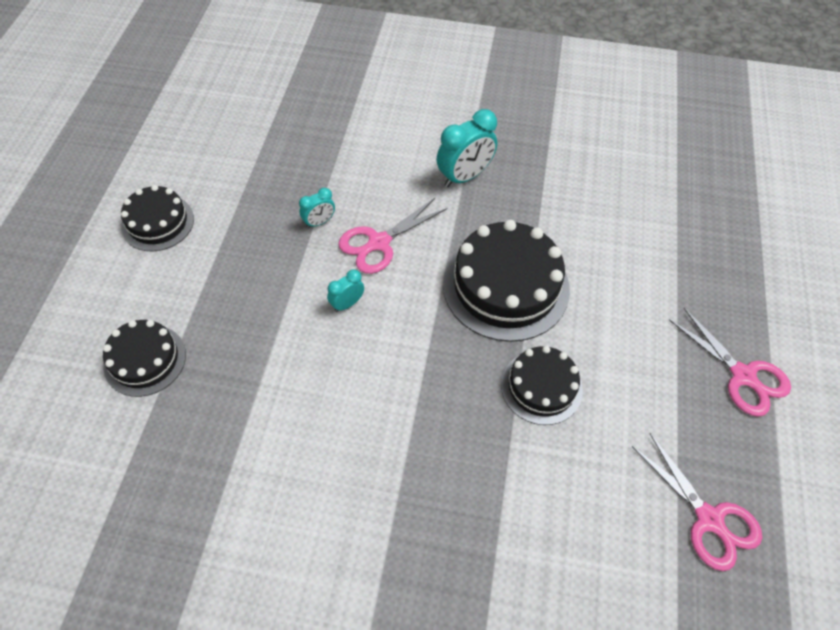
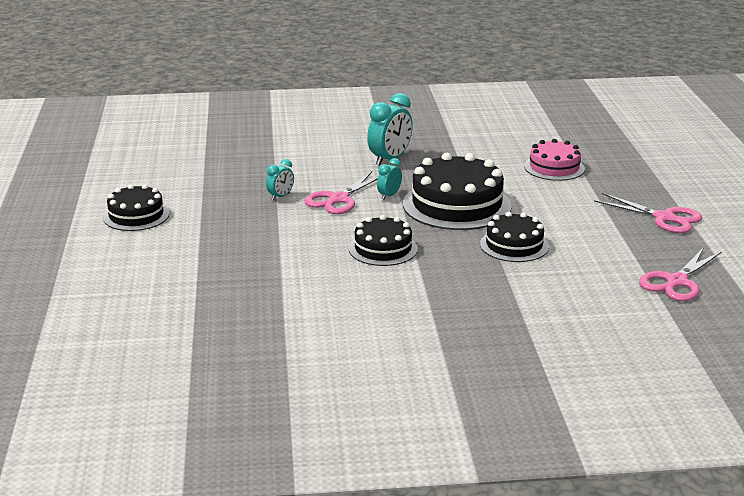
camera: 15 degrees left, 30 degrees down
(145, 360) = (172, 282): black cake -> black cake (383, 249)
(347, 304) = (331, 231): turquoise clock -> turquoise clock (389, 196)
(647, 236) = (554, 167): none -> pink cake
(709, 520) = (676, 282): pink scissors -> pink scissors turned 90 degrees clockwise

